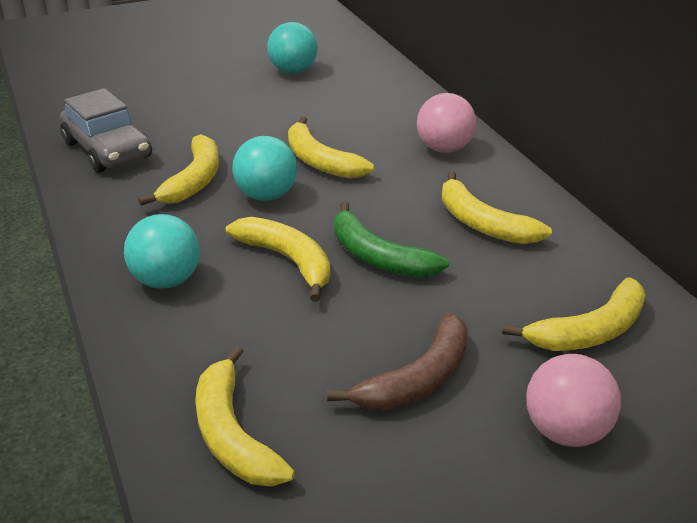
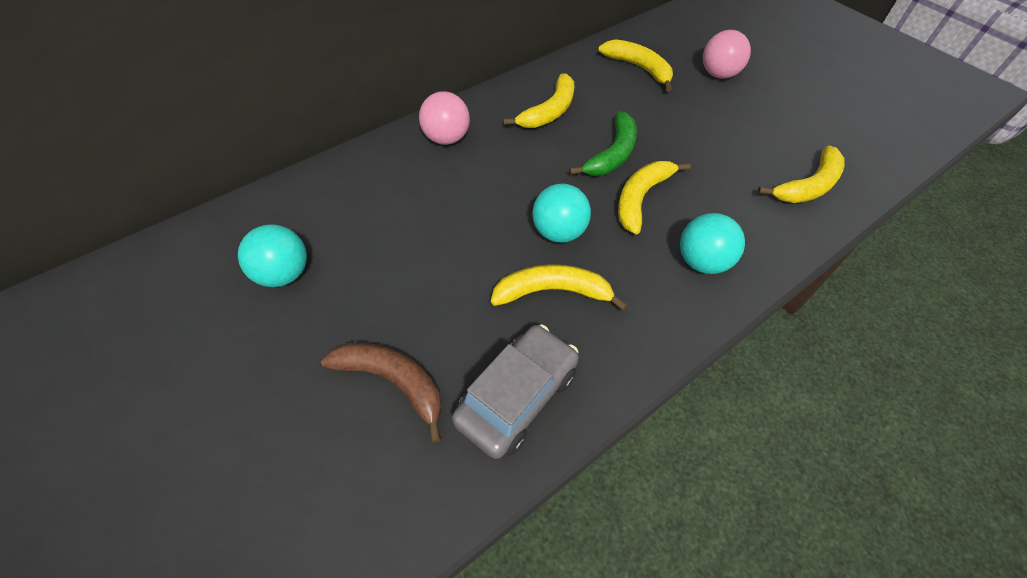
camera: 105 degrees left, 20 degrees up
(320, 161) = (489, 209): yellow banana -> none
(418, 379) = (717, 123): brown banana -> brown banana (393, 382)

